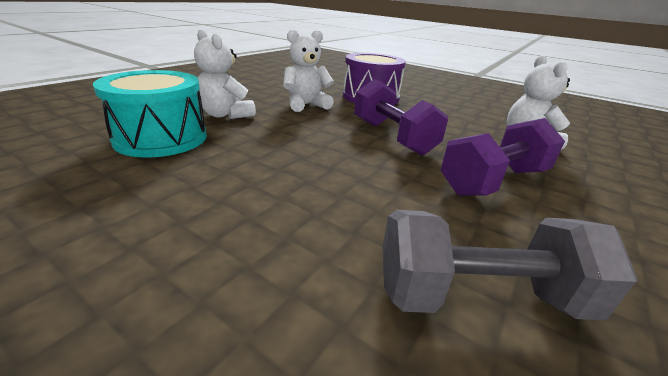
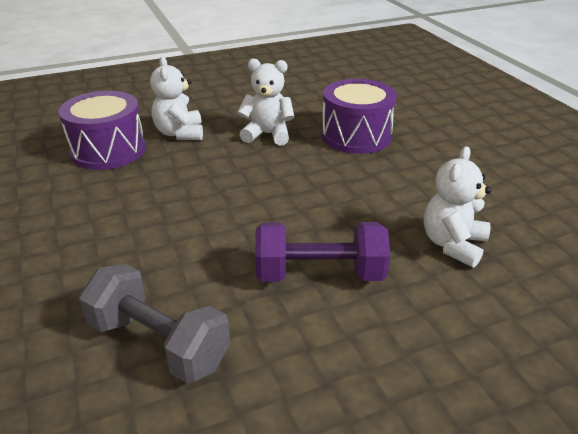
camera: 35 degrees right, 5 degrees up
(161, 138) = (108, 150): turquoise drum -> purple drum
(392, 137) = (298, 197): purple dumbbell -> none

